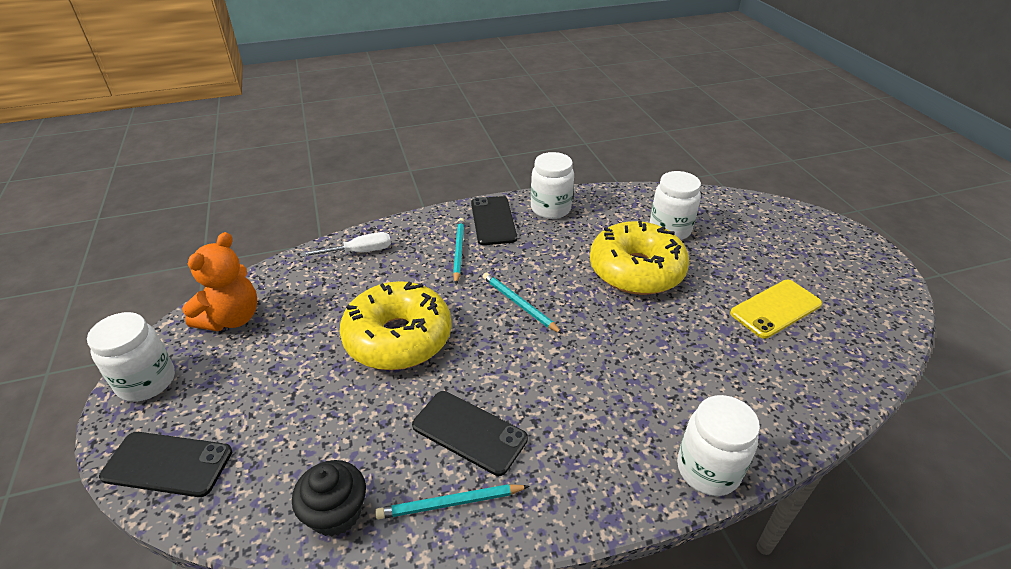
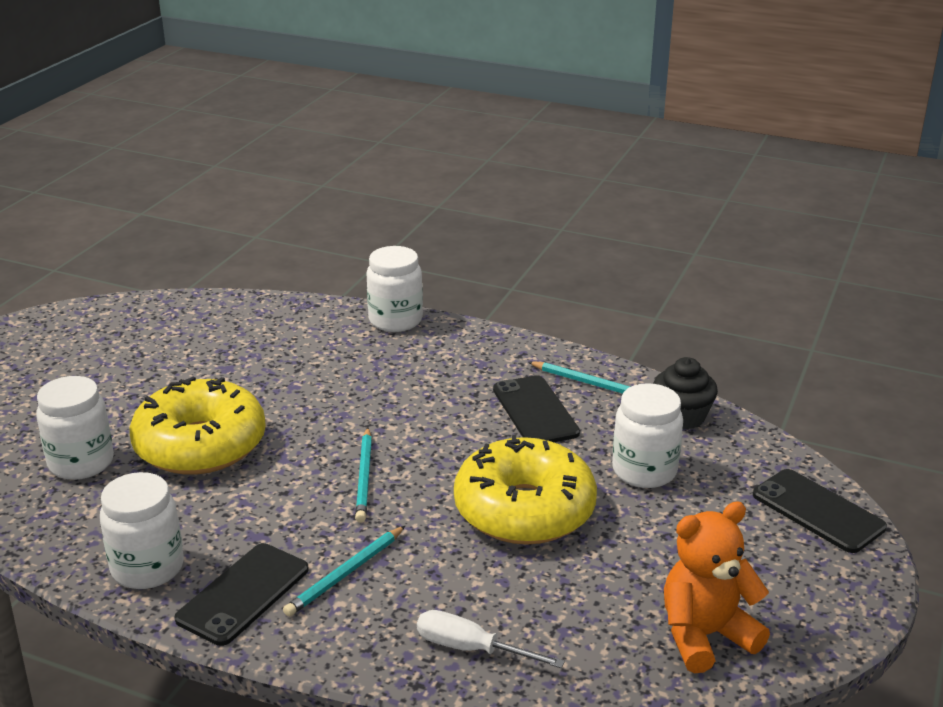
camera: 140 degrees left, 10 degrees down
(146, 382) = (833, 604): white jar -> white jar (644, 471)
(775, 309) = (157, 358): yellow phone -> none

